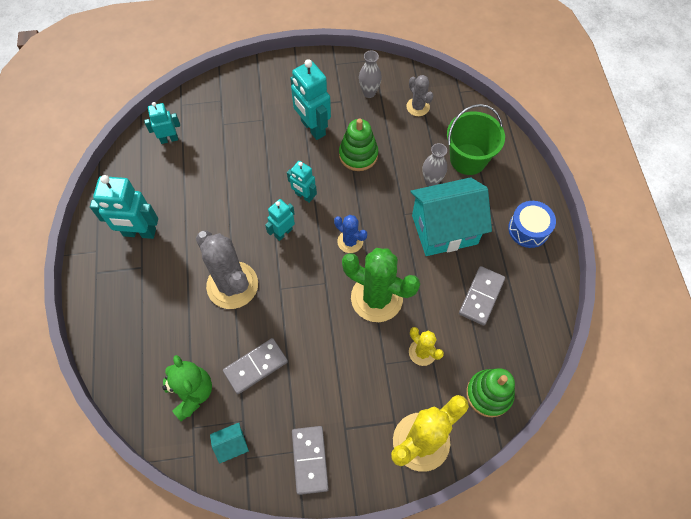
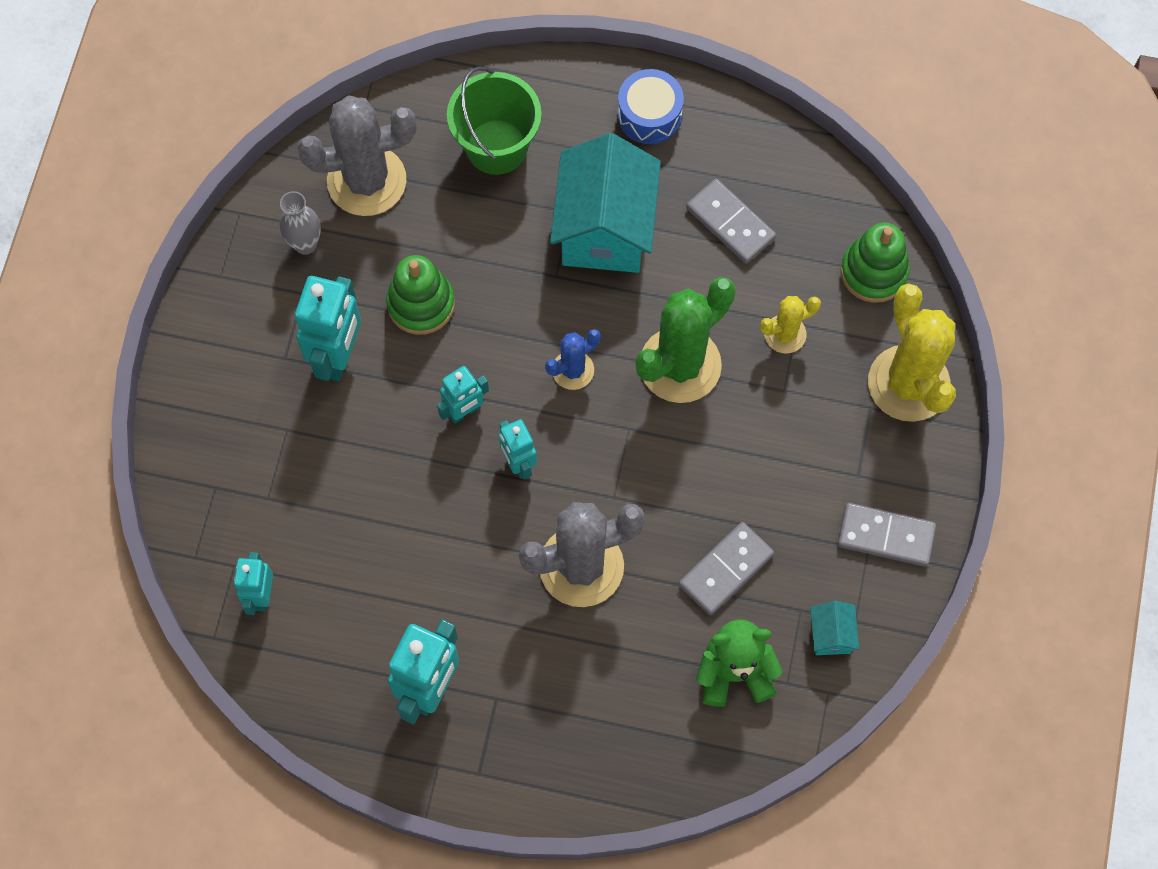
camera: 70 degrees left, 5 degrees up
(255, 366) = (725, 569): grey domino -> grey domino turned 60 degrees clockwise
(312, 128) = (338, 356): turquoise robot -> turquoise robot turned 60 degrees counterclockwise
(418, 107) = (366, 181): grey cactus -> grey cactus, size x1.94
(431, 181) = (515, 215): grey vase -> none

